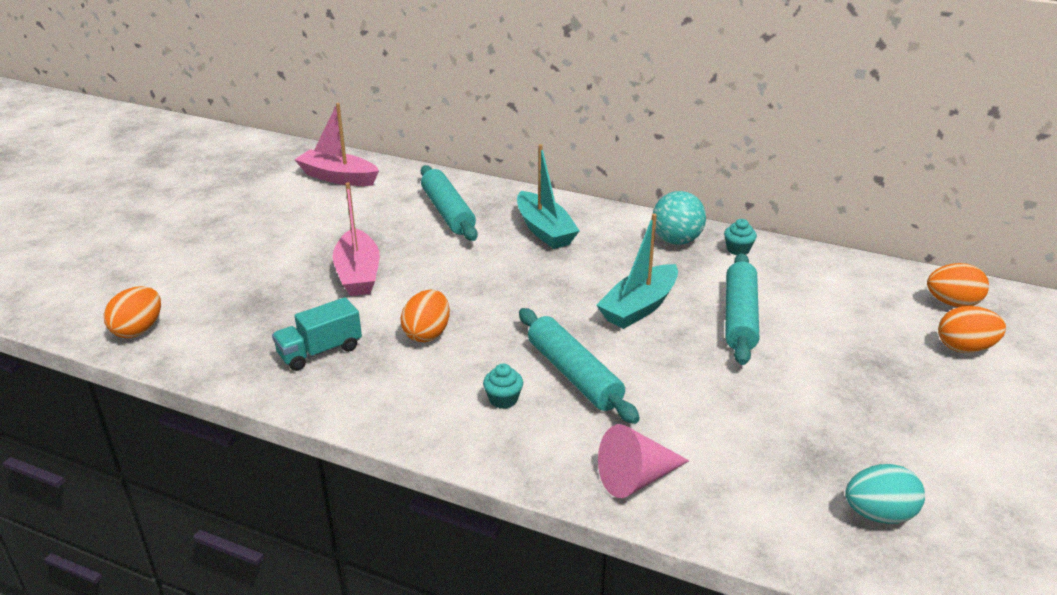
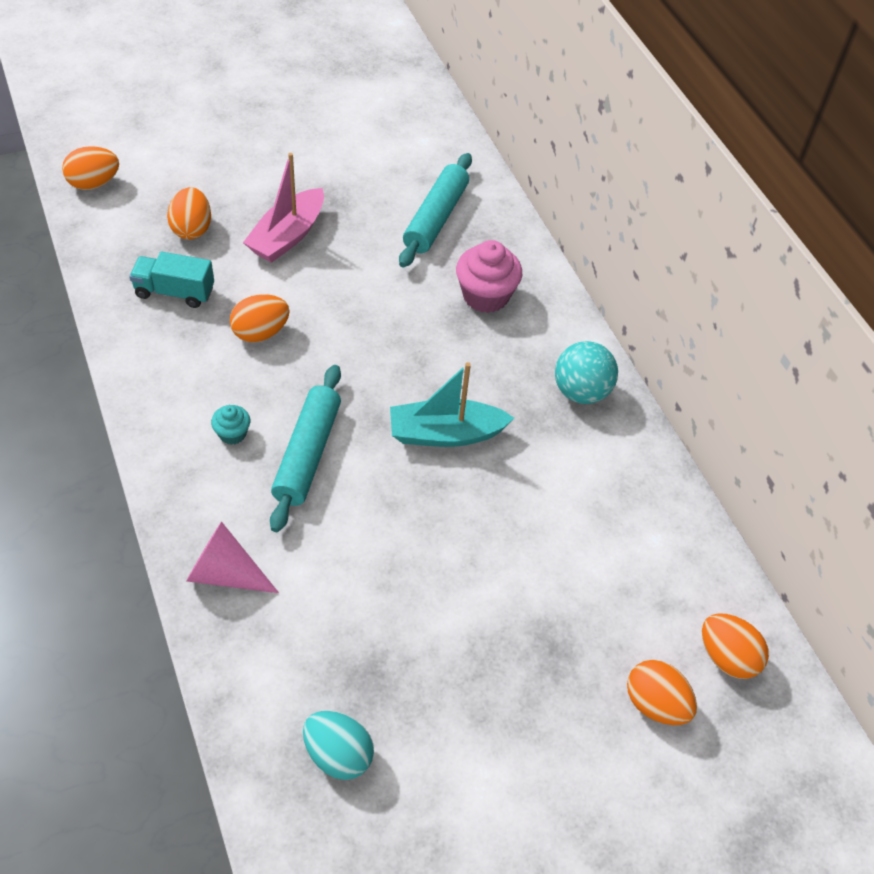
camera: 40 degrees right, 20 degrees up
(273, 310) = (192, 229): none -> orange egg
(338, 177) = (401, 117): pink boat -> none
(544, 230) = (485, 296): turquoise boat -> pink cupcake
(738, 249) = (621, 443): turquoise cupcake -> none
(740, 317) = (510, 510): turquoise rolling pin -> none

